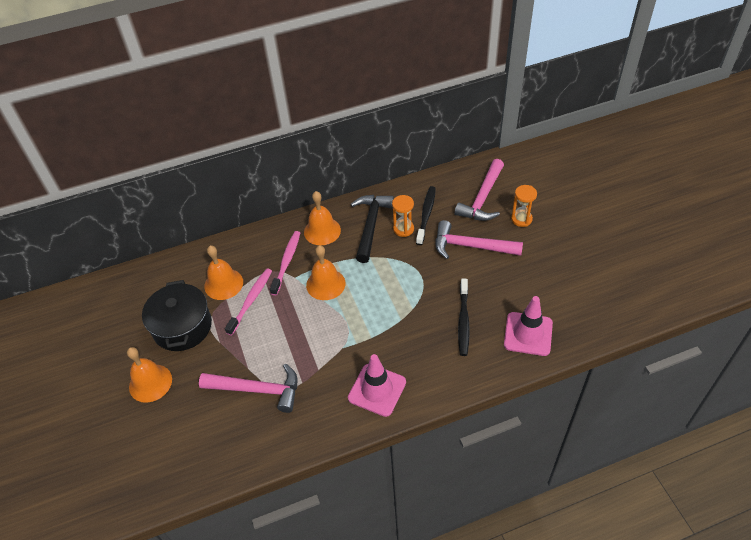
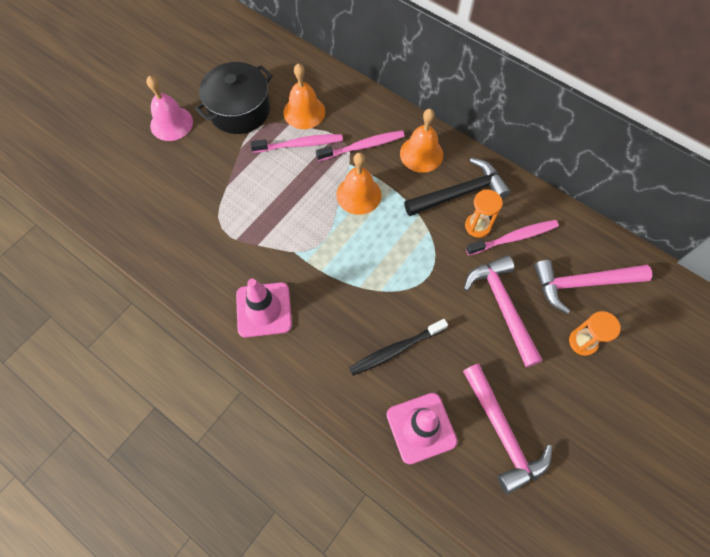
camera: 55 degrees right, 15 degrees up
(150, 383) = (171, 123): orange bell -> pink bell
(257, 390) = (208, 207): pink hammer -> pink hammer (502, 433)
(426, 215) = (514, 238): black toothbrush -> pink toothbrush

